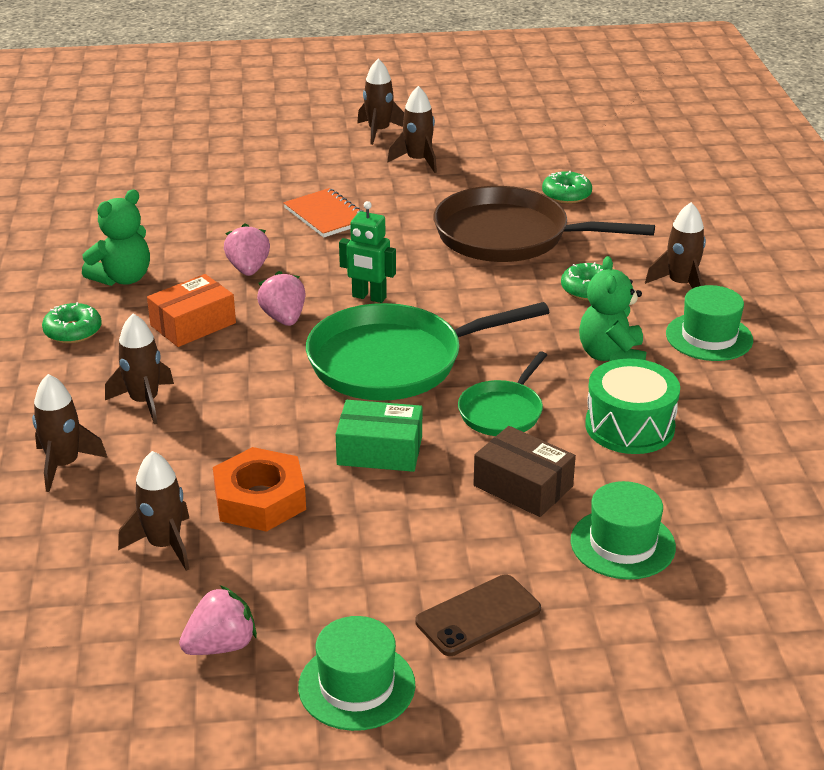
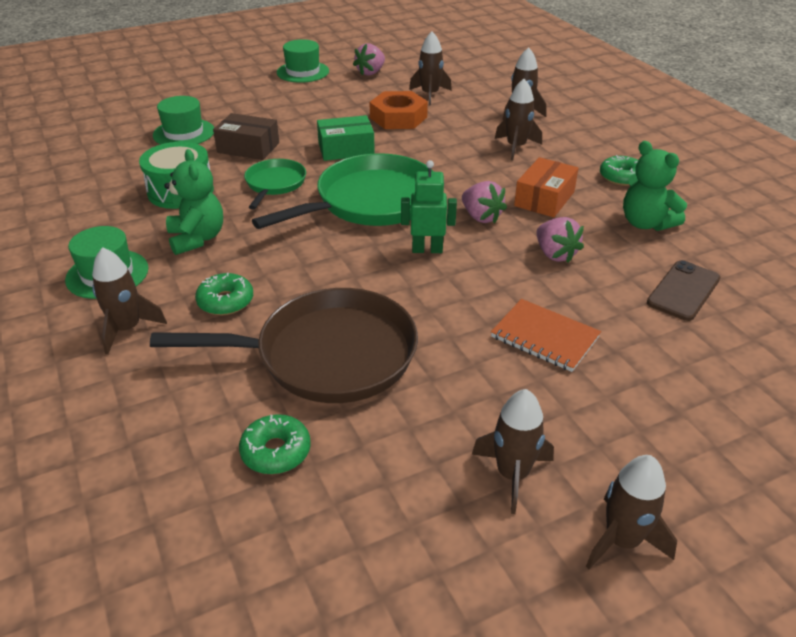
camera: 160 degrees right, 5 degrees up
(123, 278) = (645, 223): green teddy bear -> green teddy bear turned 60 degrees counterclockwise
(478, 616) = (256, 97): brown phone -> brown phone (683, 291)

